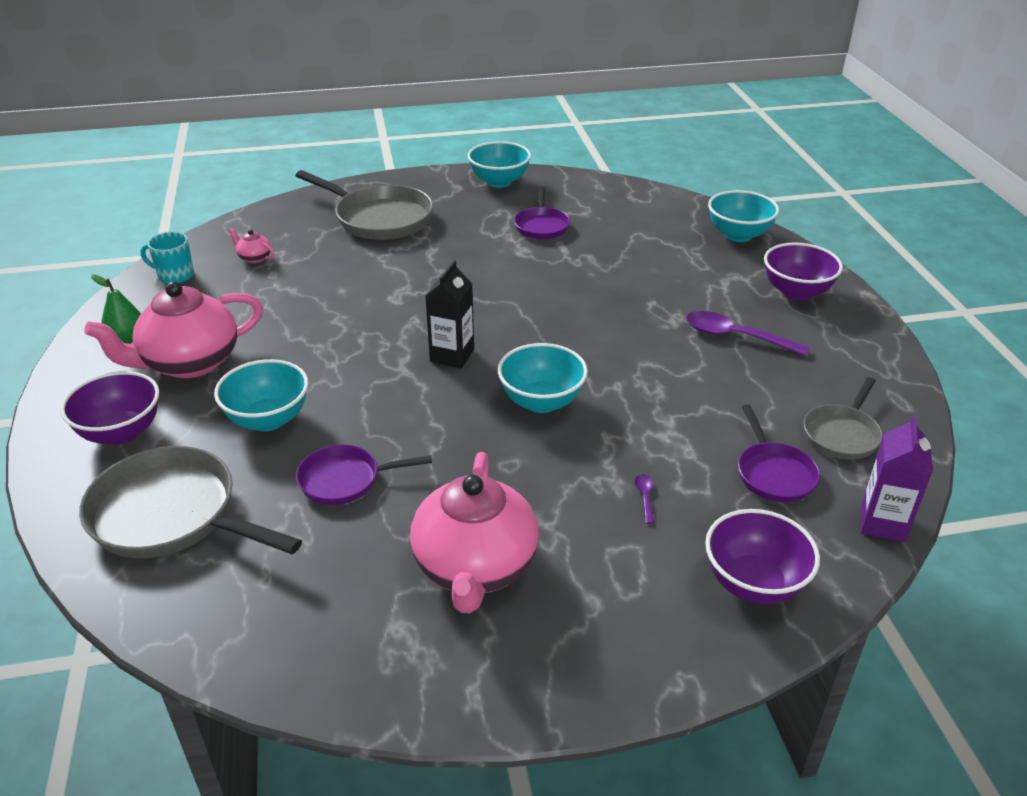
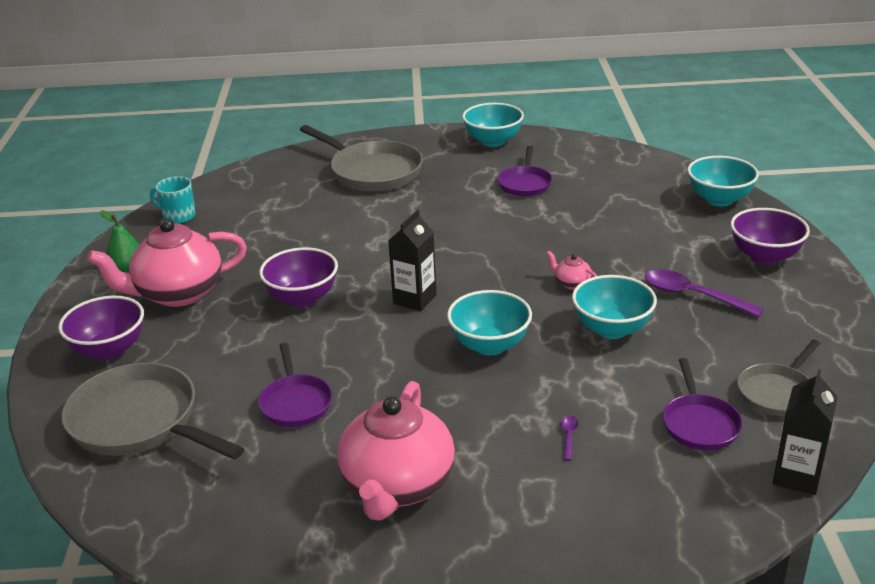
camera: 10 degrees right, 5 degrees down
(254, 258) = (251, 203): pink teapot -> pink teapot (571, 283)
(268, 419) = (238, 346): turquoise bowl -> turquoise bowl (612, 329)
(345, 480) = (295, 402): purple pan -> purple pan turned 105 degrees counterclockwise
(754, 583) = (655, 520): purple bowl -> purple bowl (302, 298)
(882, 523) = (797, 476): purple carton -> black carton

